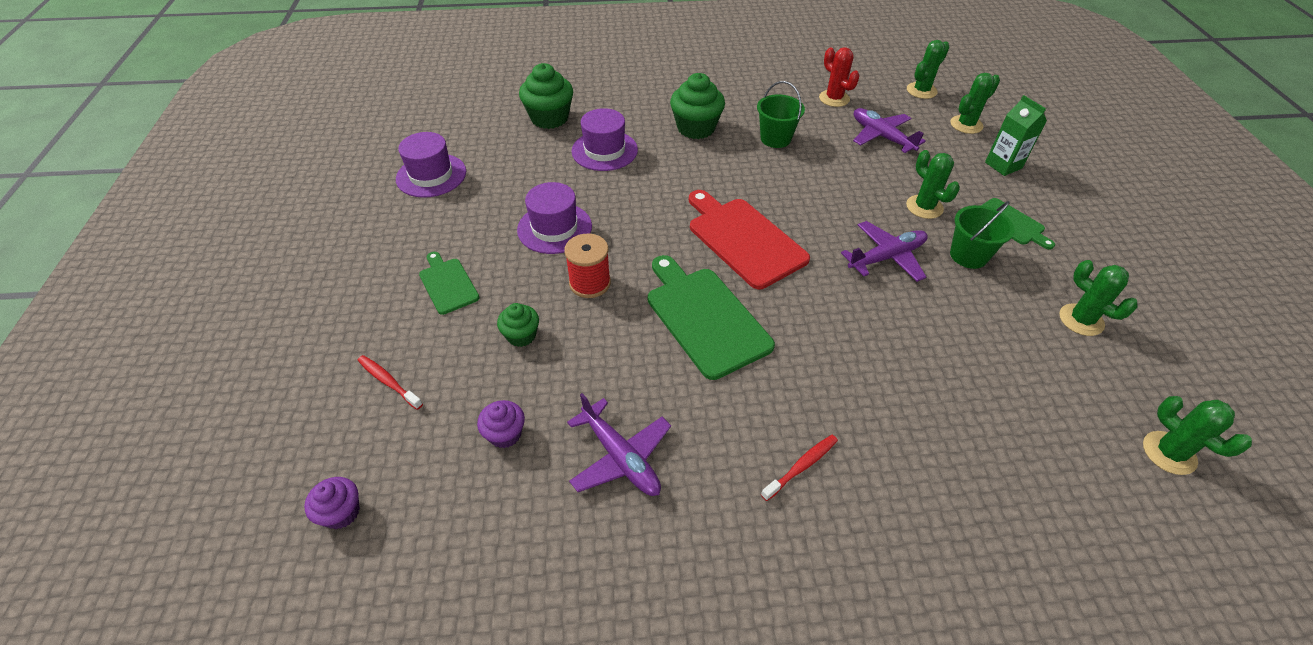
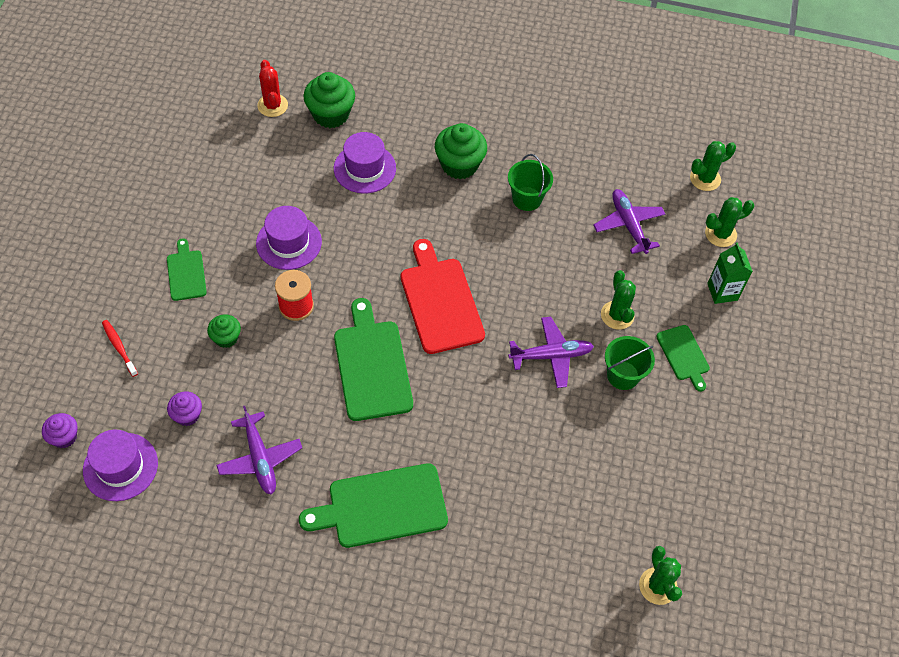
camera: 15 degrees right, 10 degrees up
(431, 175) = (206, 154): purple hat -> purple hat (120, 466)
(801, 466) = (382, 506): red toothbrush -> green cutting board
(834, 98) = (611, 164): red cactus -> red cactus (272, 105)
(1081, 320) = (674, 463): green cactus -> none

